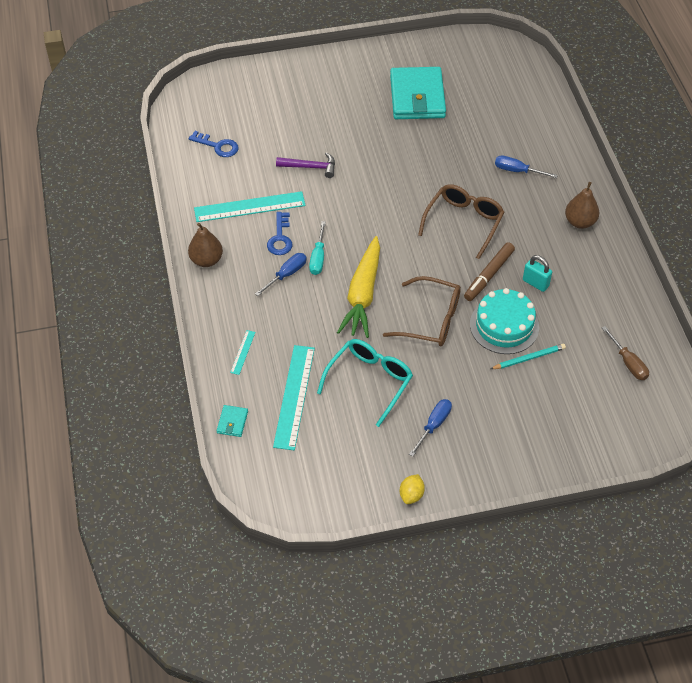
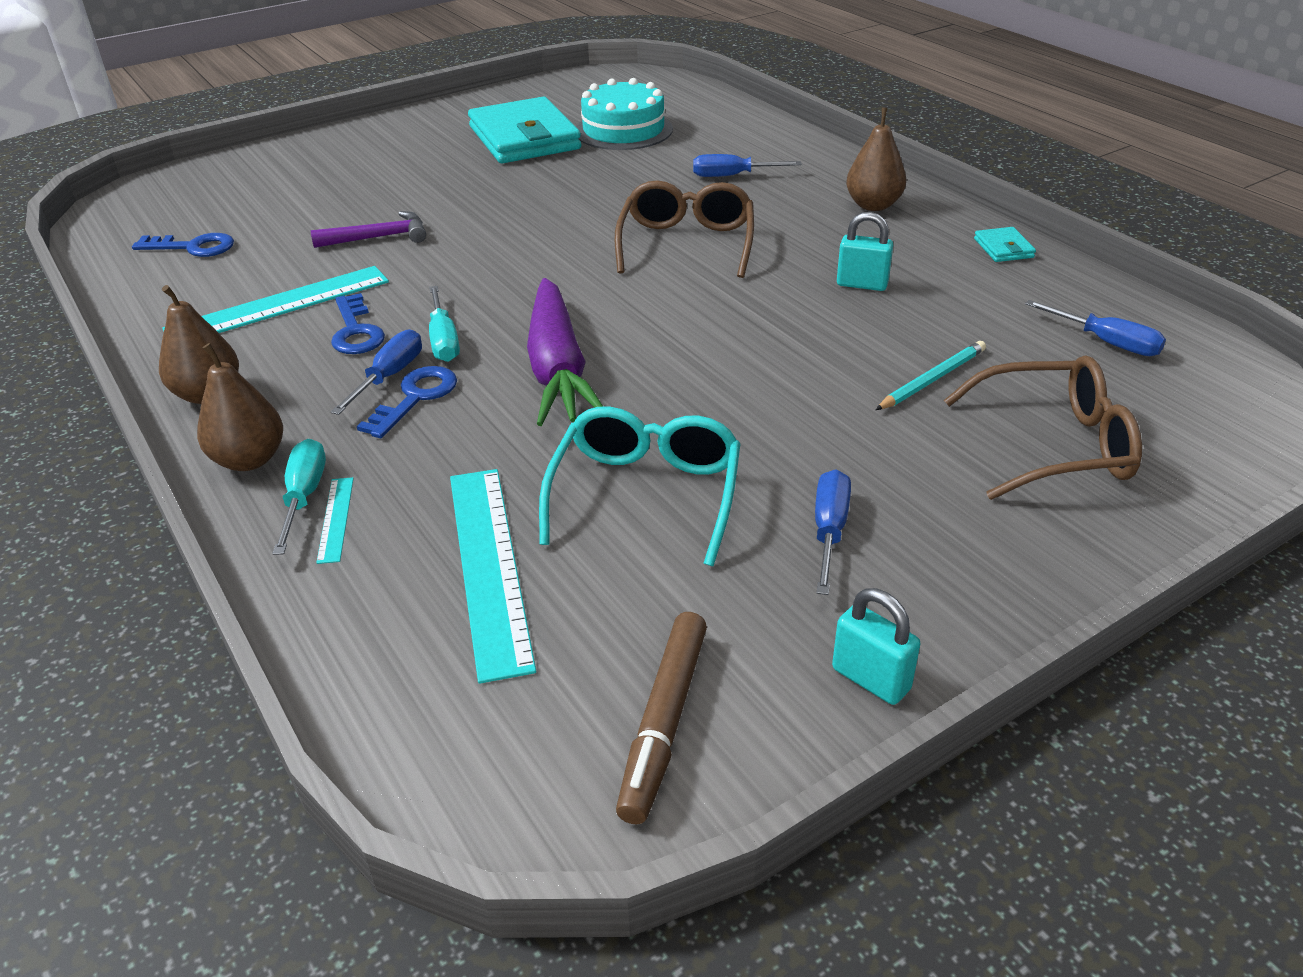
camera: 20 degrees left, 15 degrees down
(216, 307) = (249, 459): none -> brown pear
(232, 422) = (353, 660): turquoise wallet -> turquoise wallet (1003, 248)
(233, 335) = (304, 496): none -> turquoise screwdriver
(294, 292) = (415, 398): none -> blue key
(362, 294) = (557, 369): yellow carrot -> purple carrot
(411, 495) = (870, 679): yellow lemon -> turquoise padlock
(431, 320) = (713, 372): brown glasses -> brown glasses (1055, 445)
(489, 275) = (775, 293): brown marker -> brown marker (664, 722)
(504, 325) = (852, 348): turquoise cake -> turquoise cake (623, 130)
(628, 363) = (1106, 342): brown screwdriver -> blue screwdriver

